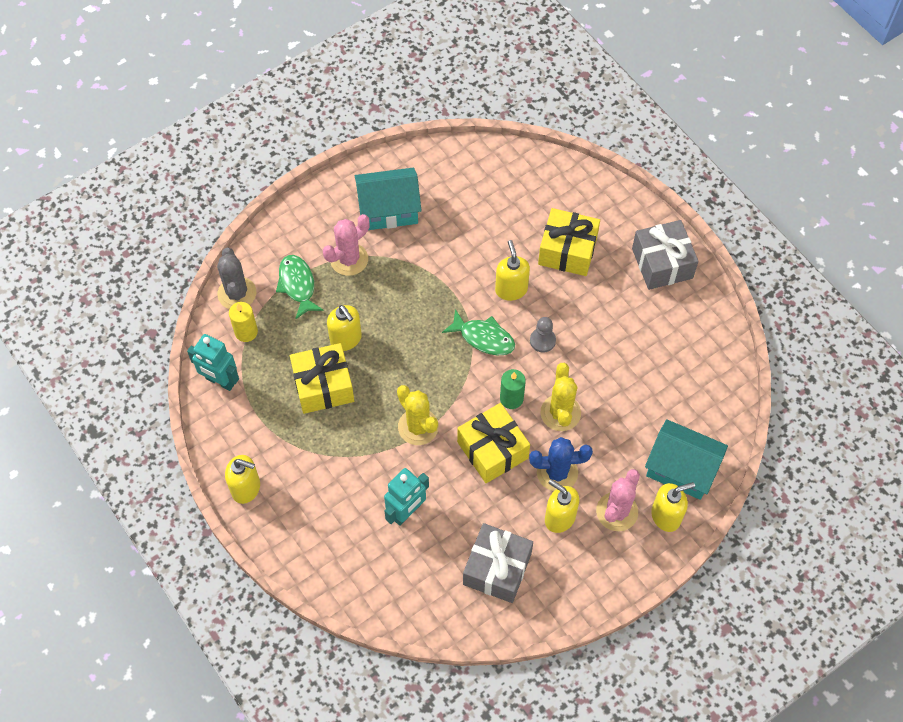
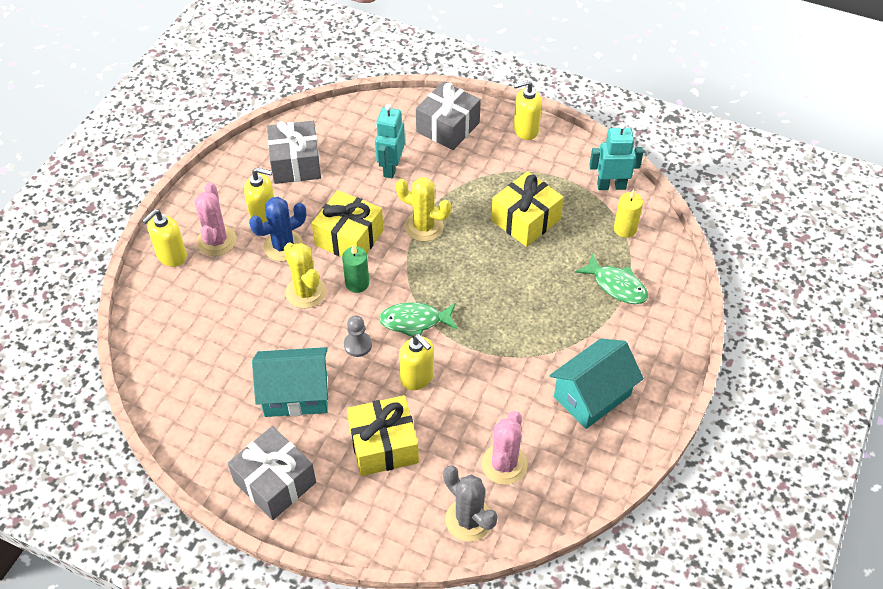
camera: 150 degrees right, 10 degrees down
(237, 293) = (661, 254): grey cactus -> grey cactus (469, 520)
(318, 534) = (448, 127): none -> grey gift
(346, 339) = (536, 263): yellow soap dispenser -> none
(349, 259) = (590, 330): pink cactus -> pink cactus (504, 464)
(681, 469) = (172, 297): turquoise house -> turquoise house (296, 394)

